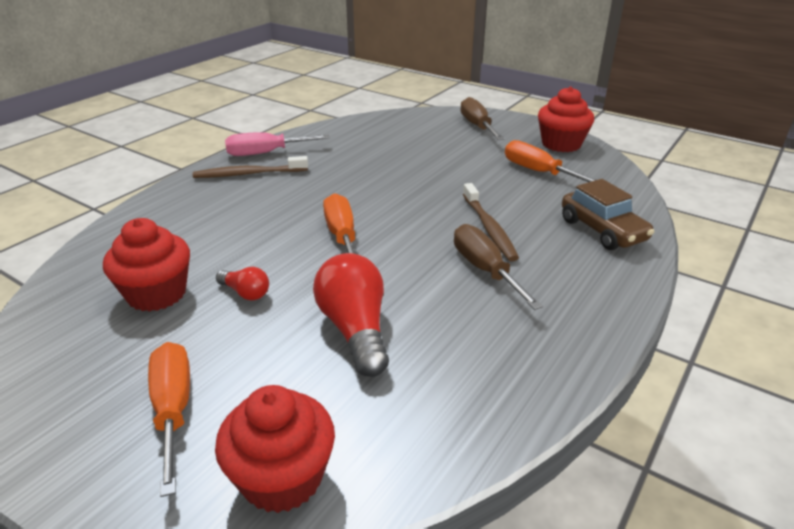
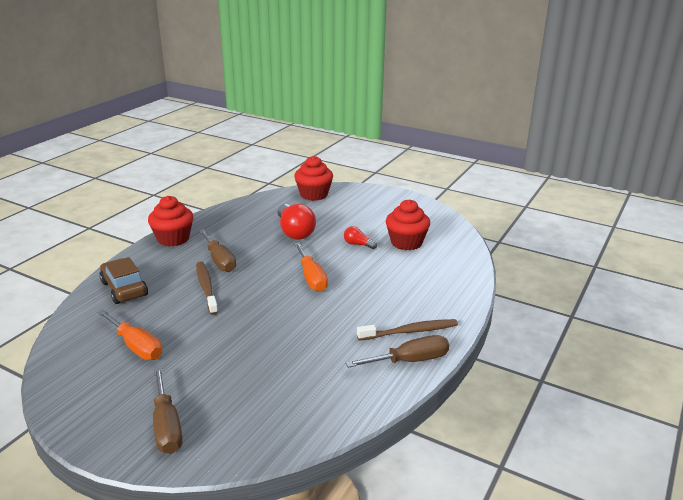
camera: 175 degrees right, 5 degrees down
(173, 410) = (363, 207): orange screwdriver -> none
(266, 153) = (410, 361): pink screwdriver -> brown screwdriver
(561, 144) = (82, 392): red cupcake -> red cupcake (173, 239)

